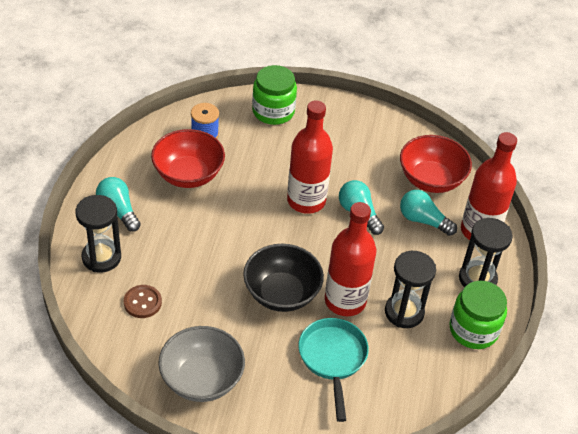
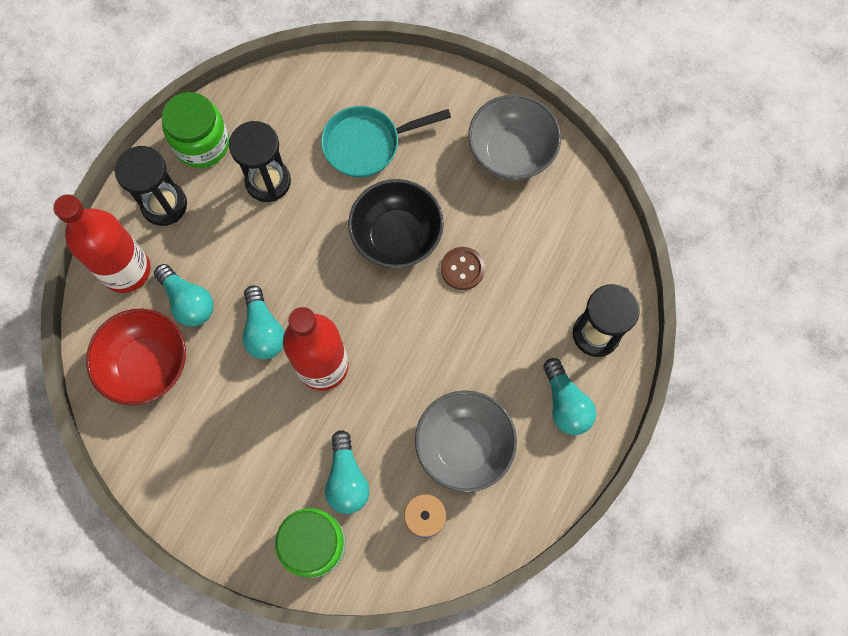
camera: 160 degrees left, 25 degrees up
(142, 302) = (557, 260): brown button -> brown button (462, 269)
(188, 174) = (464, 446): red bowl -> grey bowl
(264, 144) = (347, 479): none -> turquoise light bulb
(332, 359) = (367, 144): turquoise pan -> turquoise pan turned 60 degrees clockwise
(345, 301) = (328, 210): red bottle -> none

